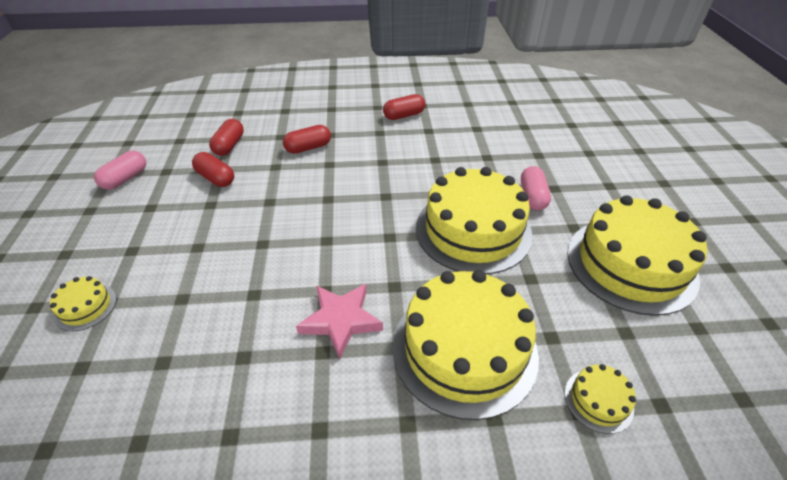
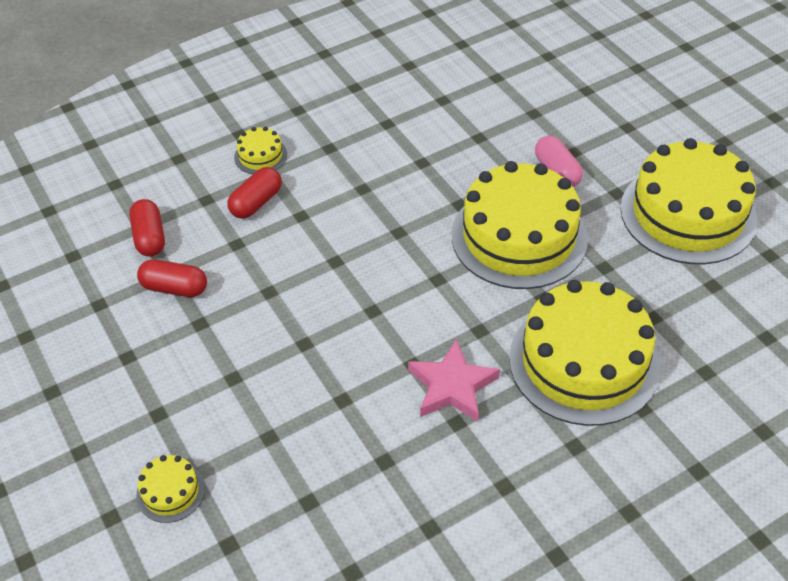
camera: 25 degrees left, 5 degrees up
(125, 178) = (54, 334): pink capsule -> none
(404, 115) = (341, 111): red capsule -> none
(598, 400) = (717, 356): yellow cake -> yellow cake (260, 156)

